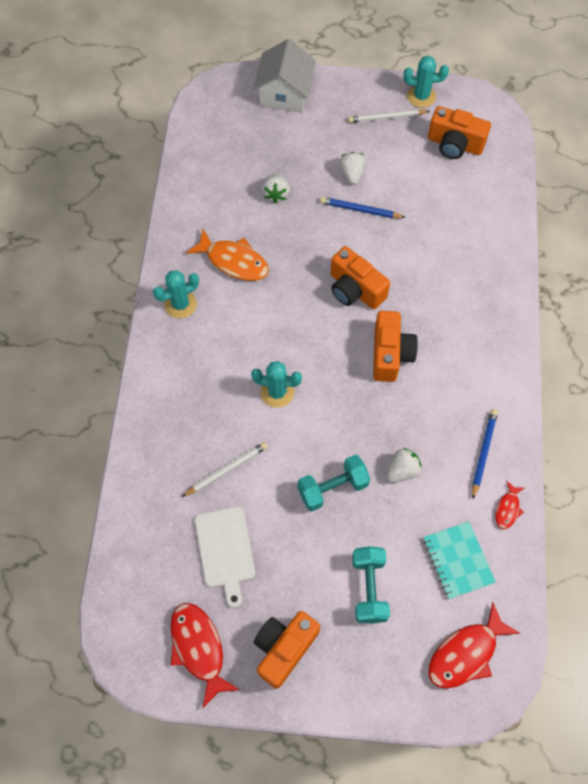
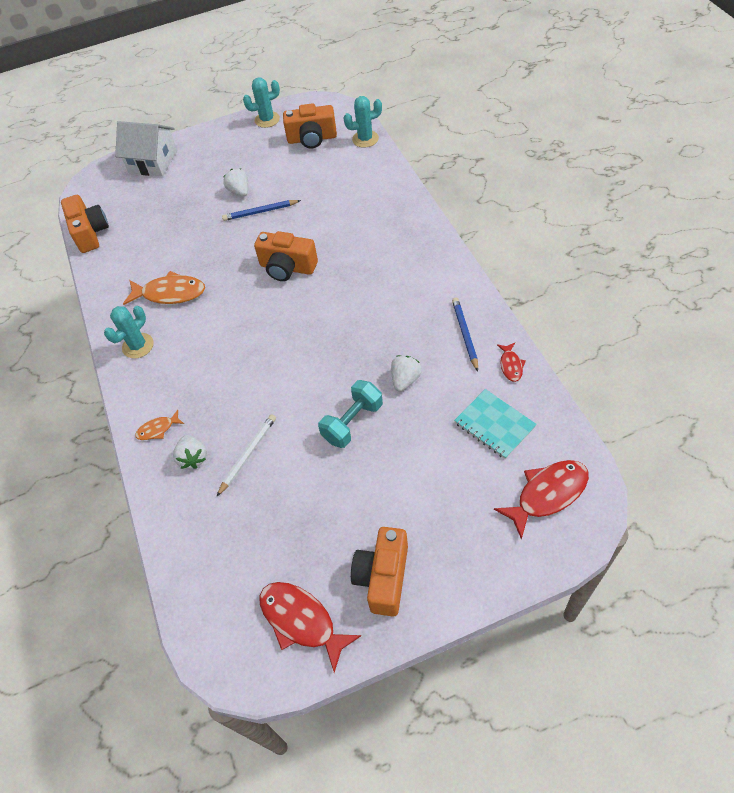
camera: 20 degrees left, 10 degrees down
(161, 402) = (158, 429): none -> orange fish
(225, 550) = (282, 522): white cutting board -> none
(276, 194) = (182, 231): white strawberry -> white strawberry (193, 458)
(277, 392) = (261, 372): turquoise cactus -> turquoise cactus (365, 139)
(284, 93) = (153, 161): white house -> white house turned 60 degrees counterclockwise
(369, 588) = (431, 486): turquoise dumbbell -> none
(386, 118) = (247, 144): white pencil -> none
(390, 354) = (344, 300): orange camera -> orange camera (90, 233)
(466, 653) = (547, 494): red fish -> red fish turned 150 degrees counterclockwise

